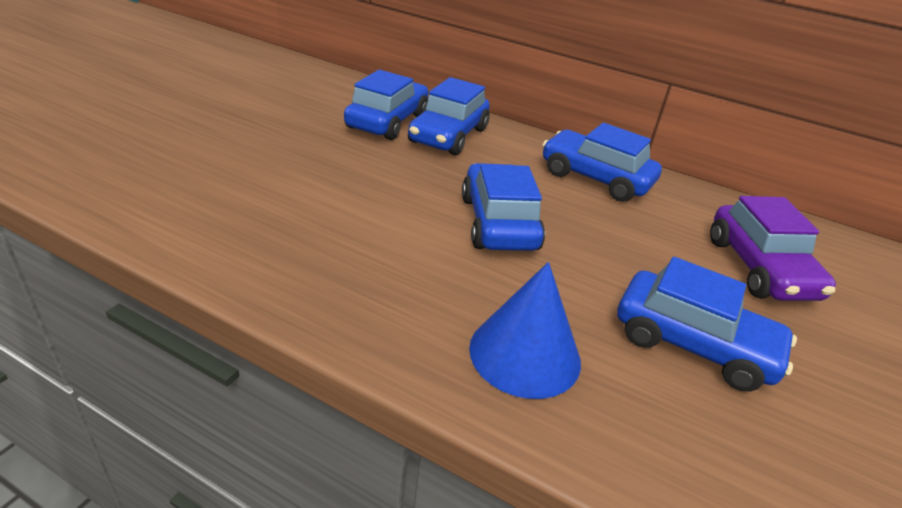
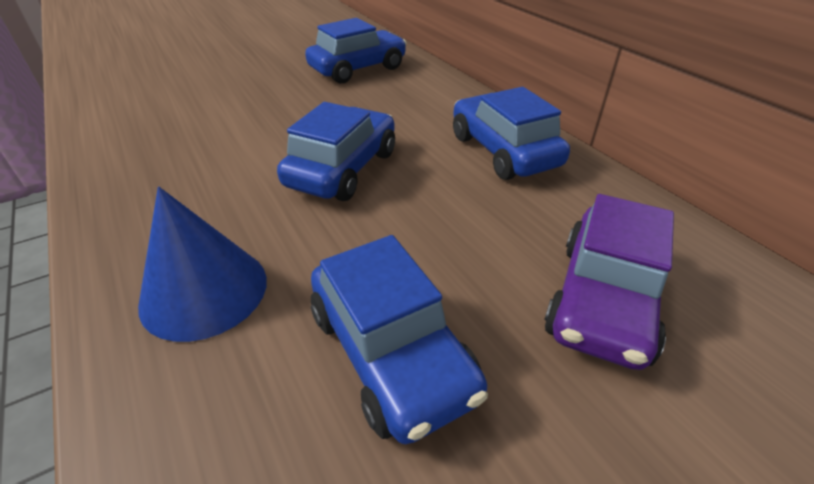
camera: 35 degrees right, 5 degrees up
(448, 135) = (397, 88): blue car -> none

